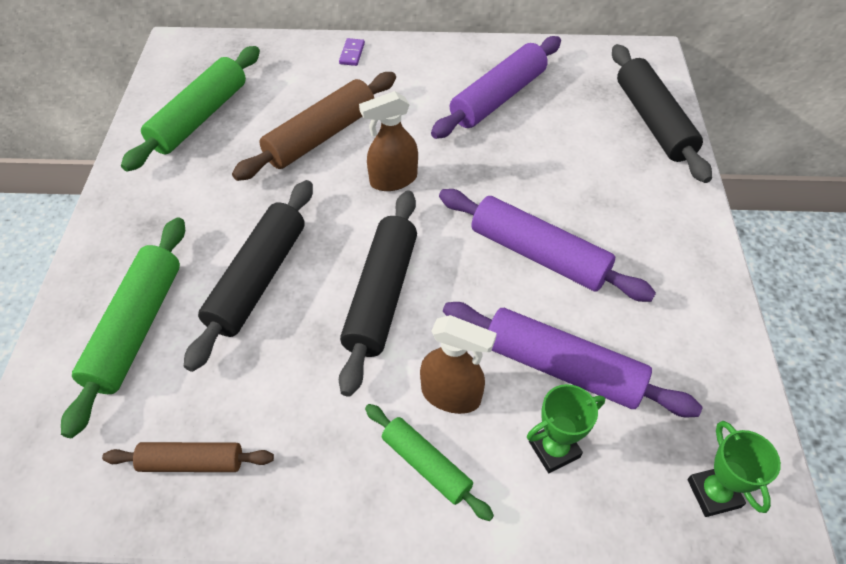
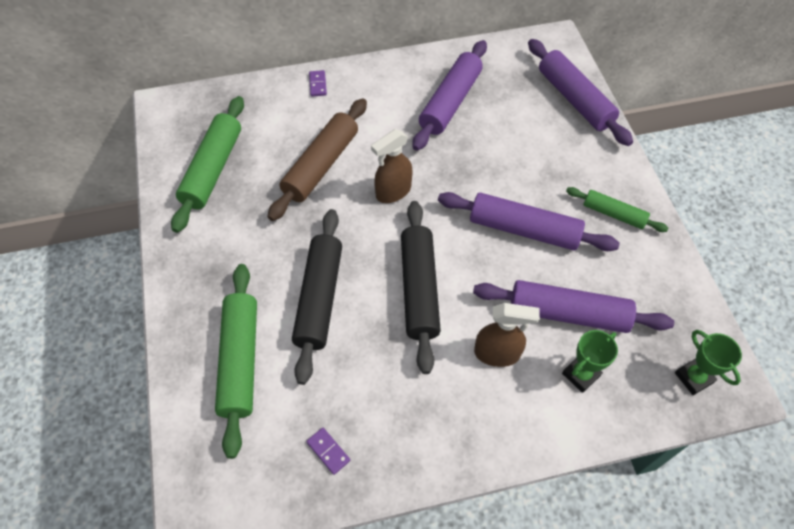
camera: 15 degrees left, 5 degrees up
(192, 462) = (328, 451): brown rolling pin -> purple domino
(426, 464) = (497, 408): green rolling pin -> green rolling pin (613, 214)
(653, 121) = (574, 99): black rolling pin -> purple rolling pin

